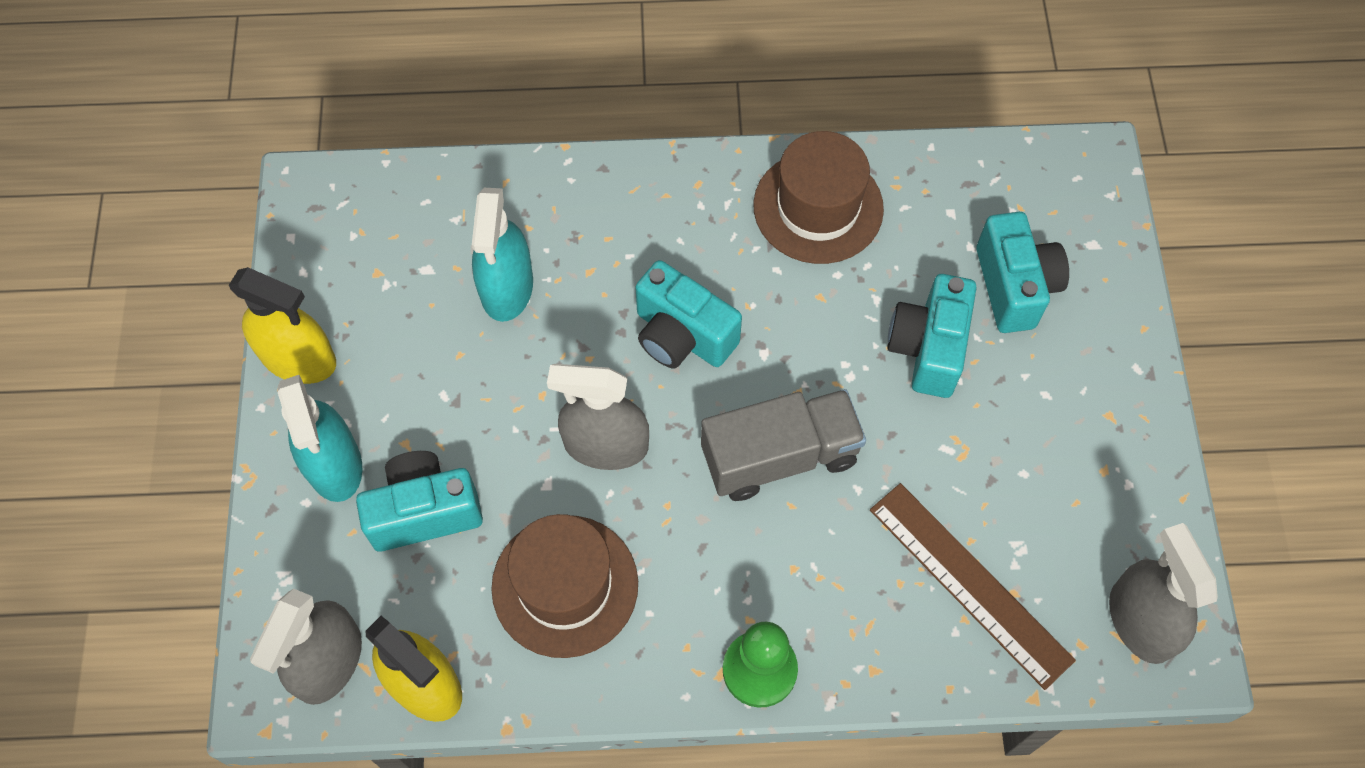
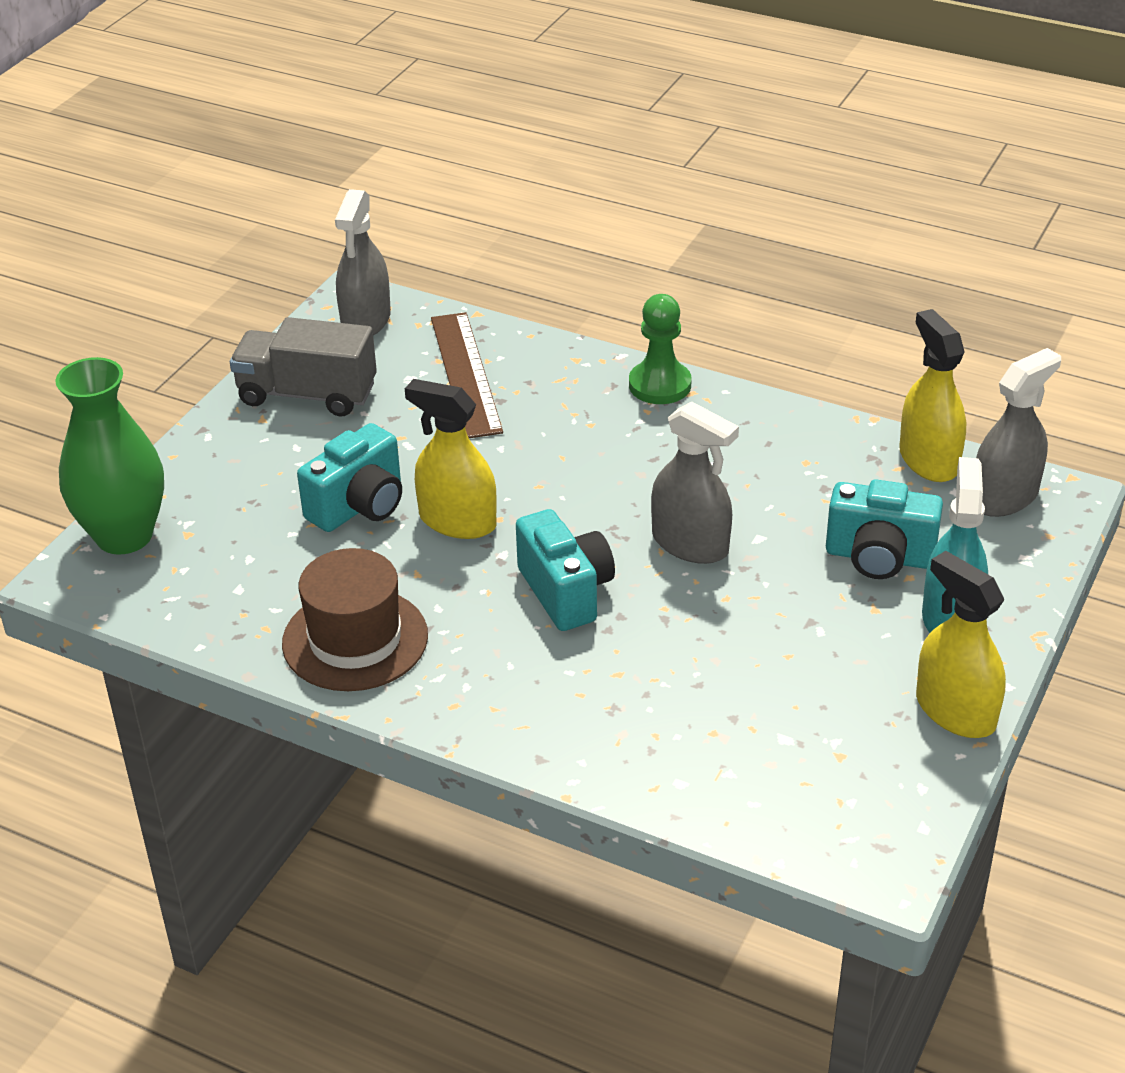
camera: 150 degrees left, 25 degrees down
(507, 287) = (709, 691): turquoise spray bottle -> none
(565, 585) = (781, 474): brown hat -> none
(779, 456) = (547, 486): grey truck -> grey truck (307, 394)
(829, 372) = (457, 521): none -> yellow spray bottle
(1014, 286) = (244, 518): turquoise camera -> none
(1093, 220) = (124, 536): none -> green vase

